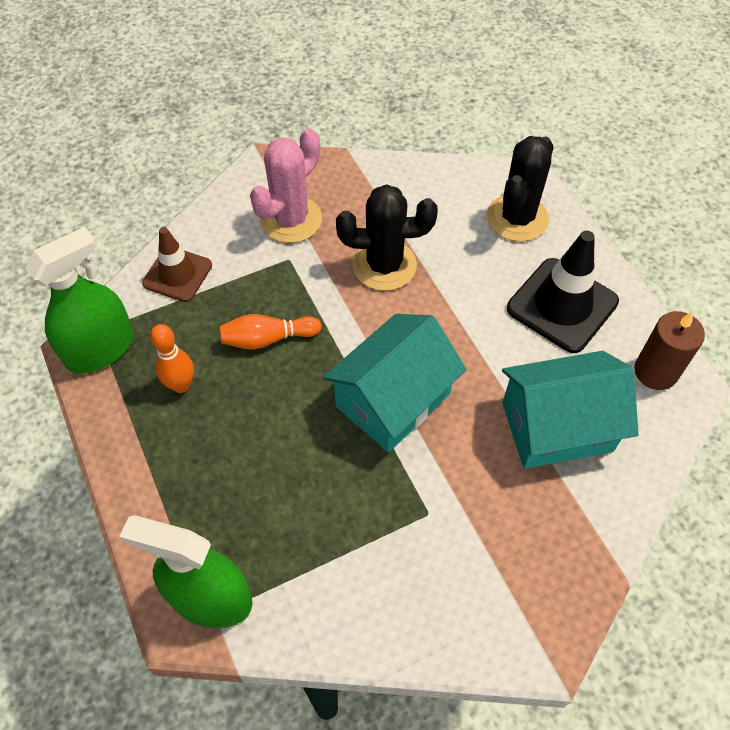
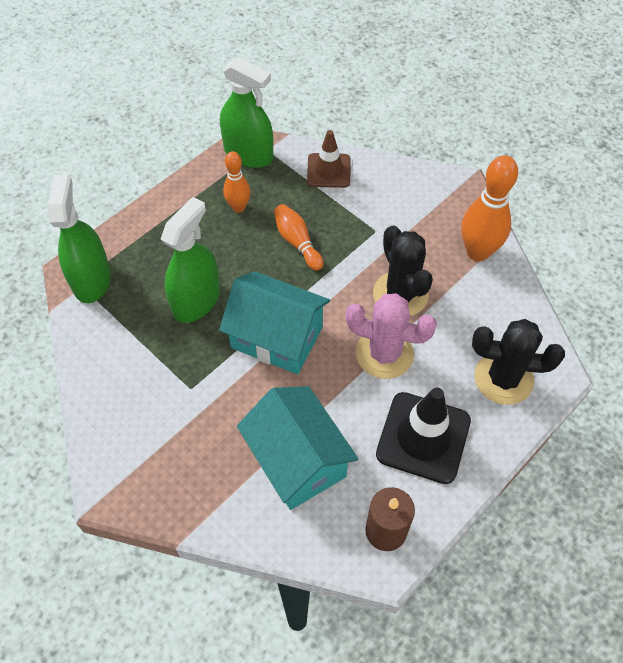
camera: 70 degrees right, 0 degrees up
(291, 219) = (414, 219): pink cactus -> pink cactus (384, 354)
(303, 473) = (196, 300): none -> green spray bottle
(360, 183) = (478, 252): none -> orange bowling pin

